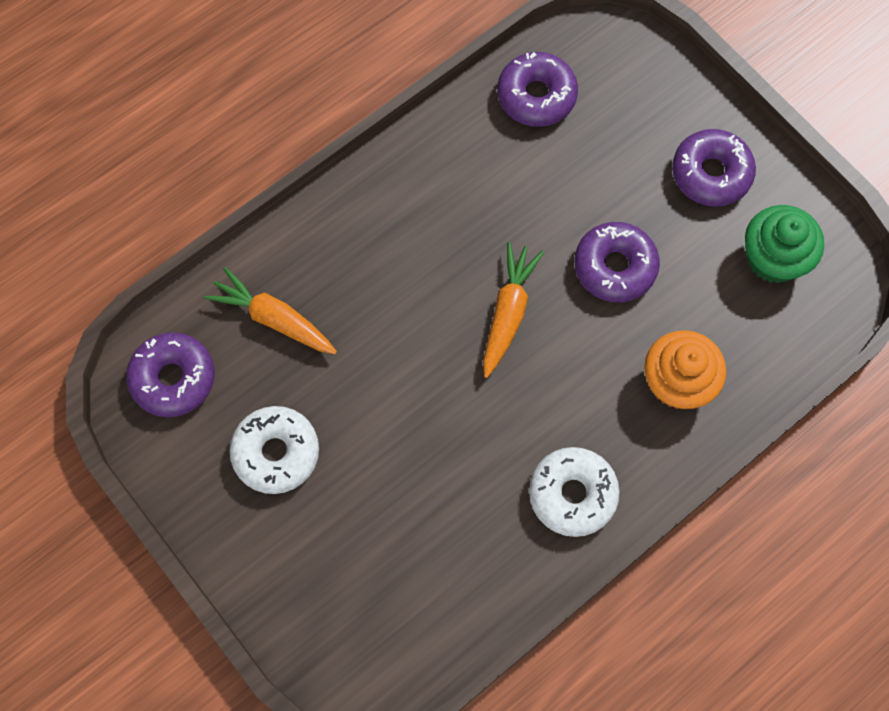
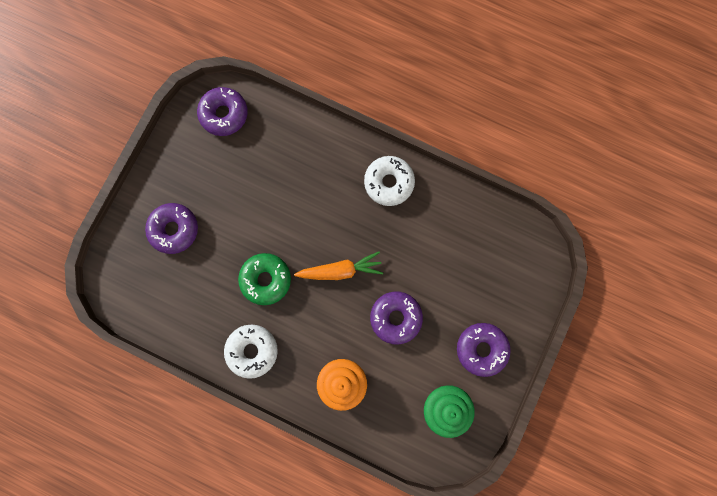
camera: 65 degrees right, 10 degrees up
(273, 318) = (280, 148): orange carrot -> none
(276, 453) = (207, 185): white donut -> white donut (389, 183)
(471, 427) = (266, 279): none -> green donut
(536, 96) = (481, 227): purple donut -> purple donut (174, 229)

